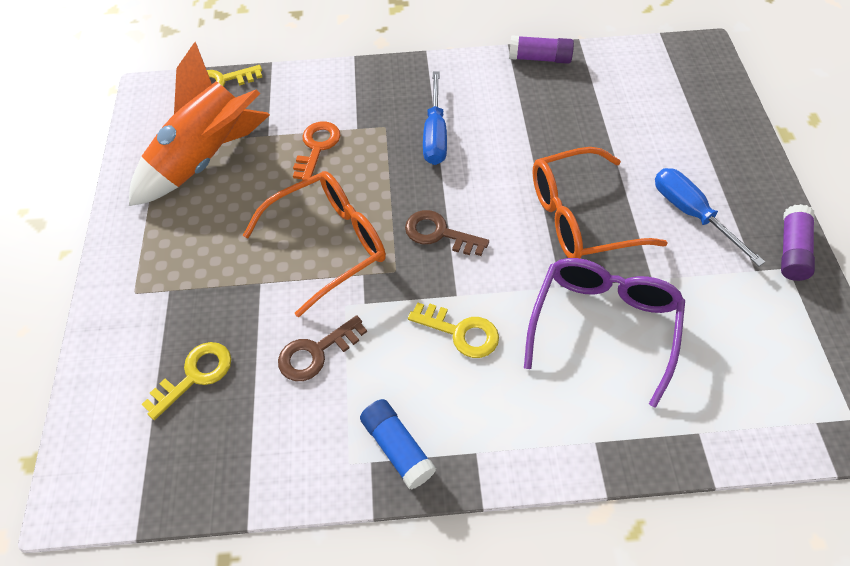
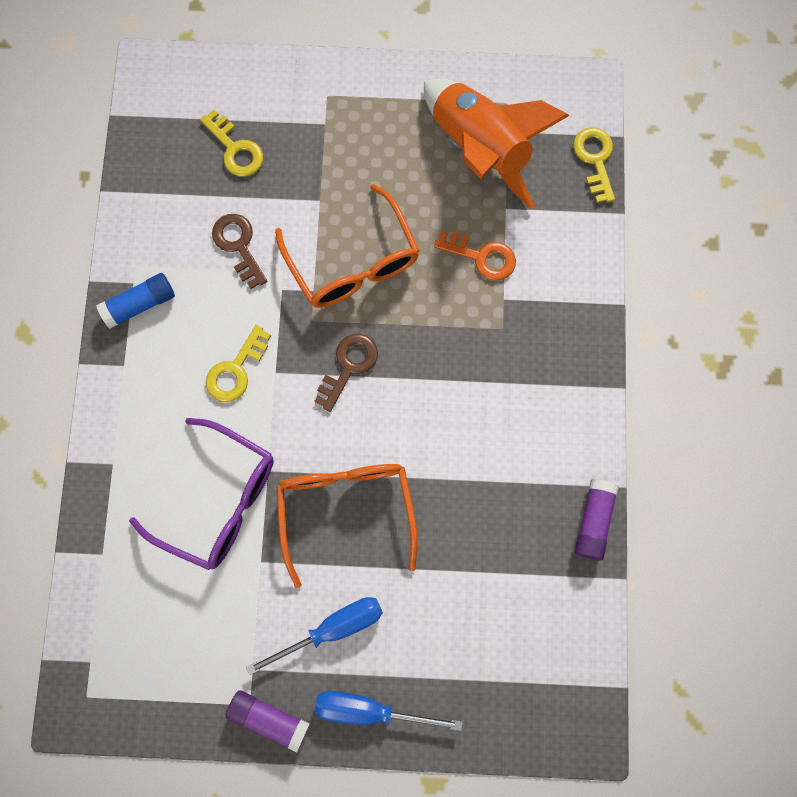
camera: 95 degrees right, 20 degrees up
(435, 134) = (483, 380): blue screwdriver -> blue screwdriver (370, 710)

